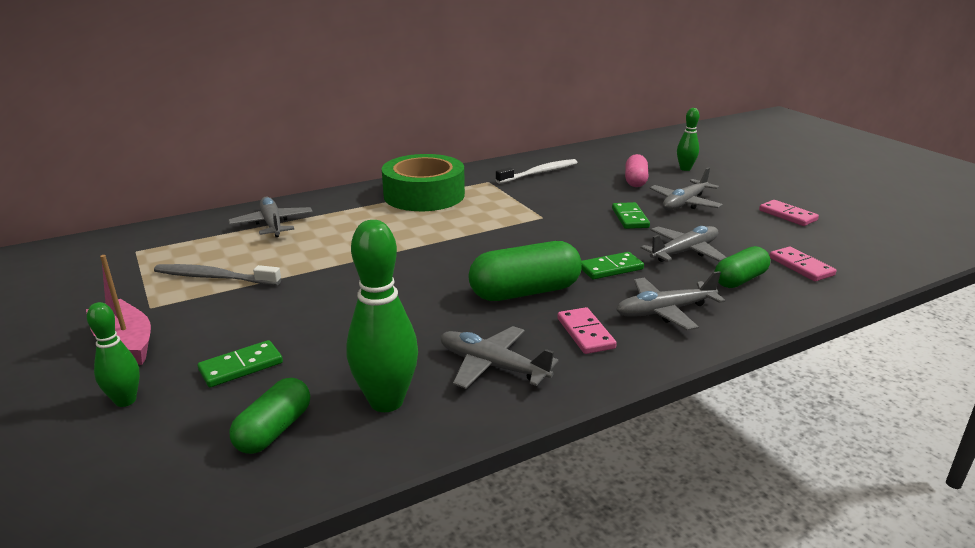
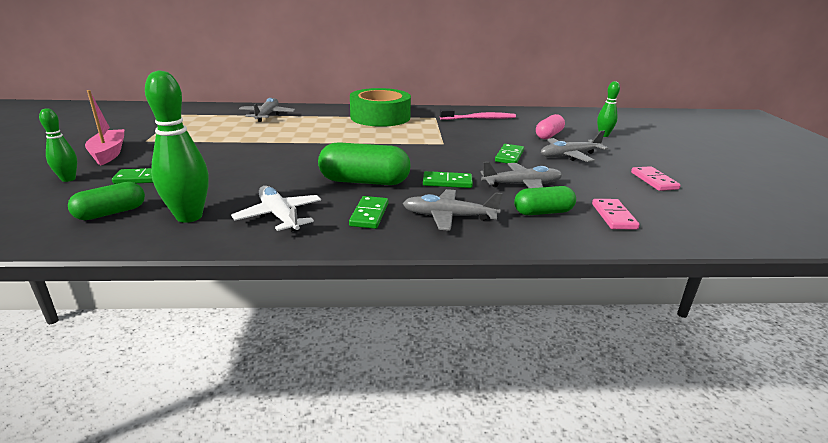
camera: 25 degrees right, 0 degrees up
(214, 277) = (197, 134): grey toothbrush -> none
(493, 366) = (279, 216): grey plane -> white plane
(539, 173) = (479, 118): white toothbrush -> pink toothbrush
(585, 333) = (369, 214): pink domino -> green domino

